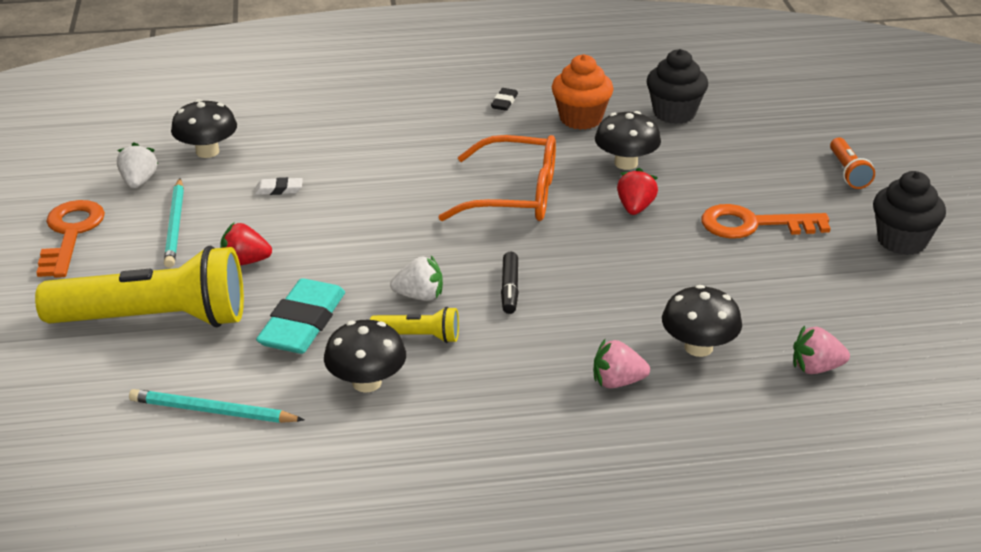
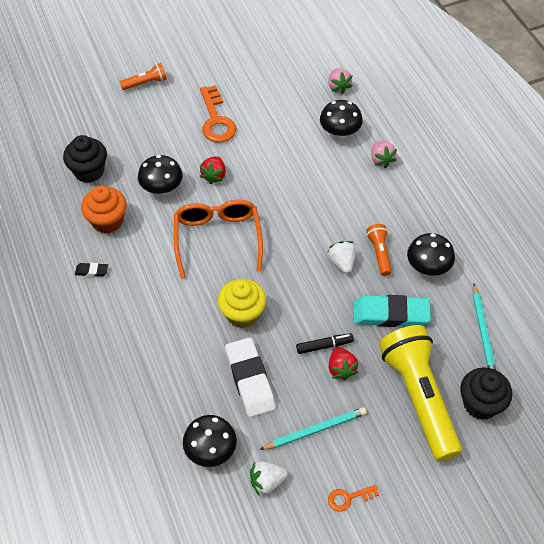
camera: 105 degrees left, 20 degrees up
(70, 234) = (348, 498): orange key -> orange key, size x0.52
(279, 189) = (250, 379): white eraser -> white eraser, size x2.23
(379, 198) = (242, 314): none -> yellow cupcake
(418, 336) = (379, 253): yellow flashlight -> orange flashlight
(509, 289) = (319, 220): black marker -> black marker (324, 346)
(635, 208) = (214, 175): red strawberry -> red strawberry turned 75 degrees counterclockwise
(901, 241) = (214, 59): black cupcake -> black cupcake (480, 404)

